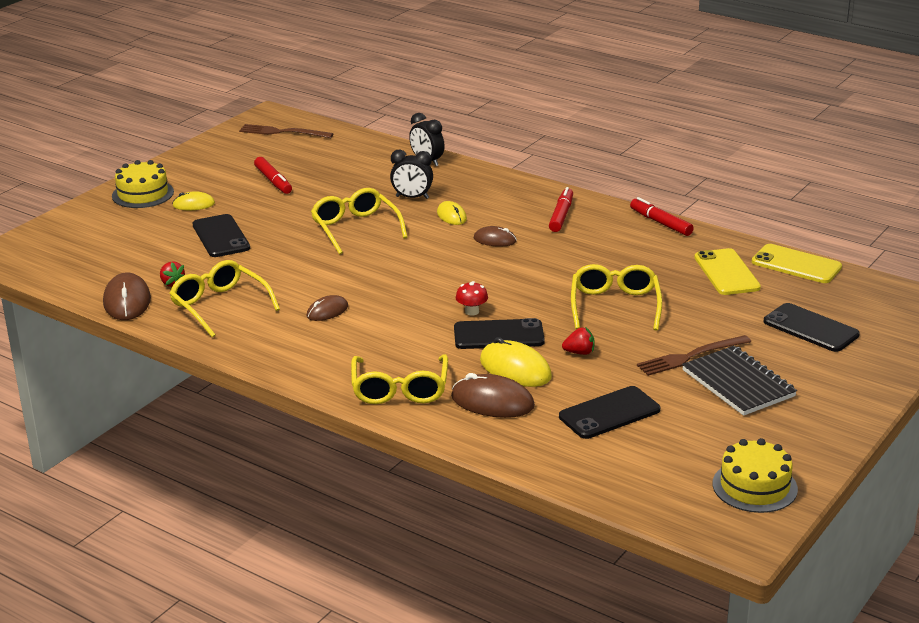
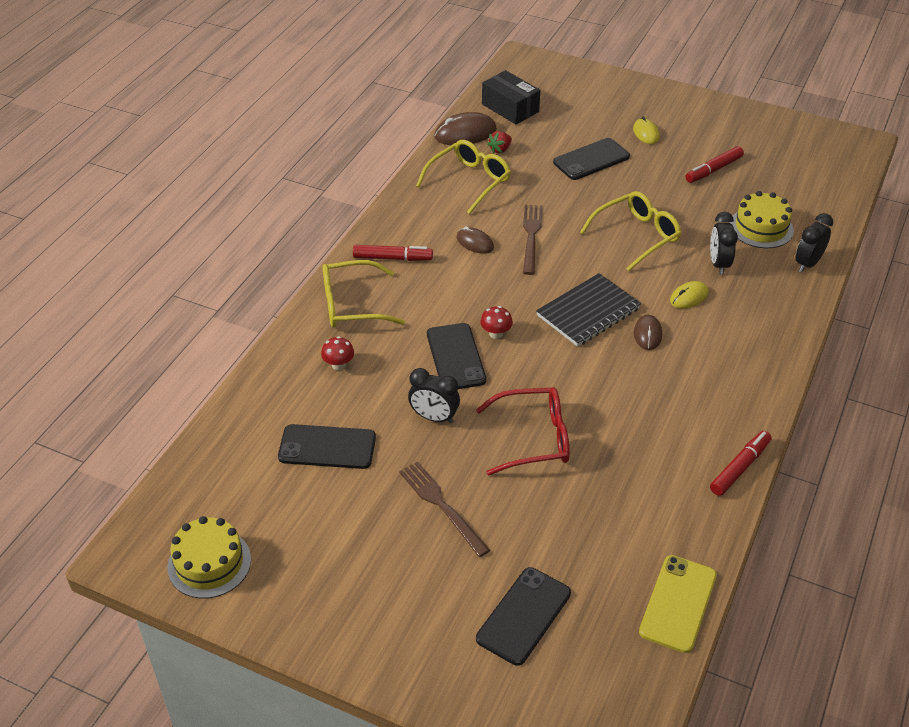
camera: 80 degrees right, 15 degrees up
(96, 271) = (510, 108): none -> black box
(143, 194) = (654, 102): yellow cake -> yellow cake (761, 227)
(283, 132) = (825, 157): brown fork -> brown fork (531, 236)
(492, 402) = (338, 365): brown mouse -> red mushroom
(515, 369) = (396, 374): yellow mouse -> none
(561, 215) = (723, 380): red marker -> red marker (392, 258)
(579, 352) = (434, 417): red strawberry -> black clock
(609, 413) = (327, 447): black phone -> black phone turned 45 degrees counterclockwise
(615, 305) = (534, 438): yellow glasses -> red glasses
(726, 272) = (635, 533): yellow phone -> none
(738, 383) = (394, 547): black notebook -> black notebook (588, 312)

